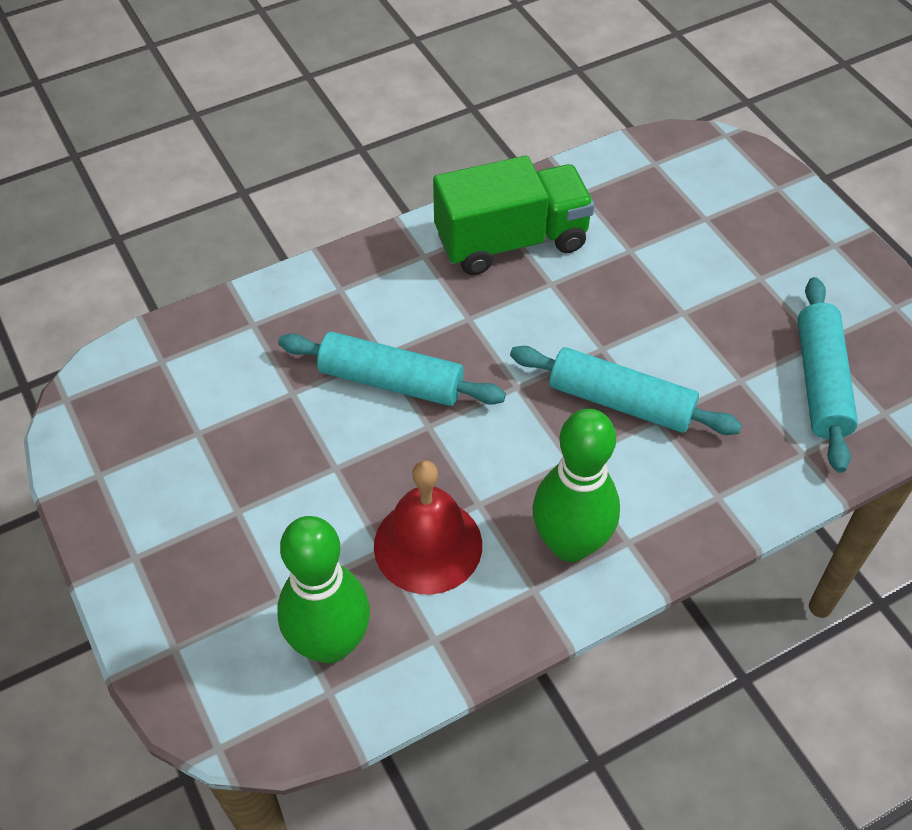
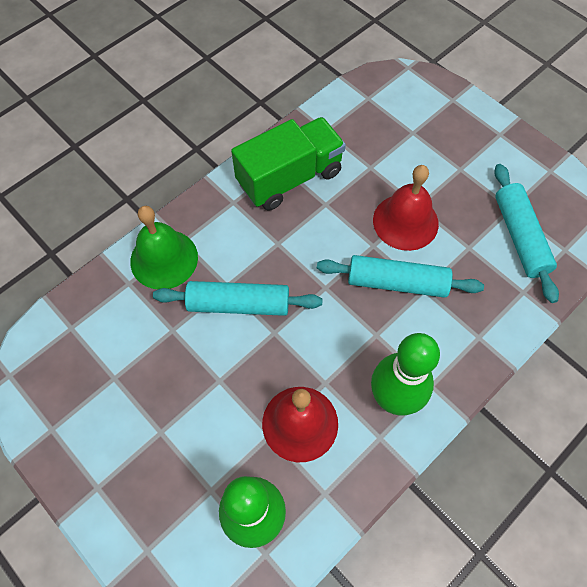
camera: 15 degrees left, 10 degrees up
(308, 305) = (164, 259): none -> green bell
(658, 328) = (405, 221): none -> red bell

